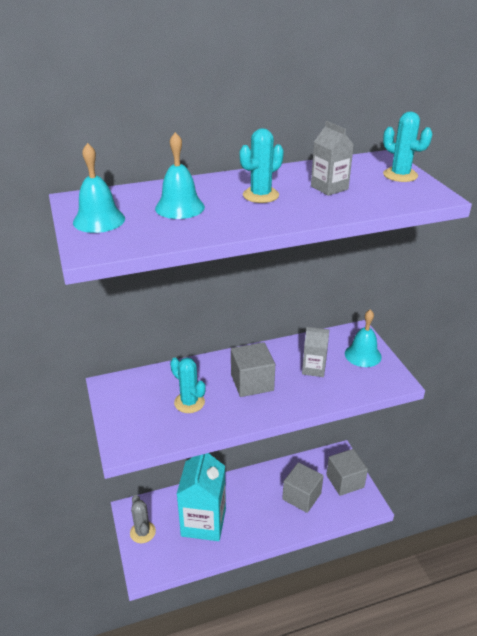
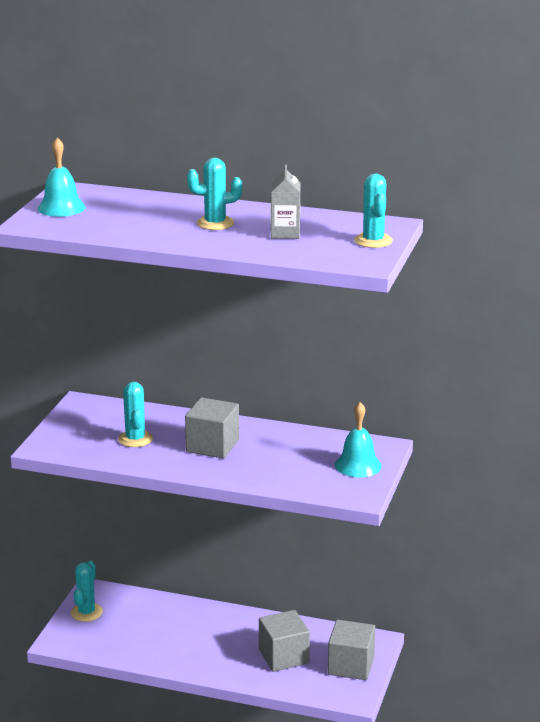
camera: 35 degrees right, 10 degrees down
(142, 532) = (86, 612): grey cactus -> turquoise cactus
(180, 207) = (135, 215): turquoise bell -> none
(203, 522) = (154, 631): turquoise carton -> none
(313, 369) = (289, 457): grey carton -> none

